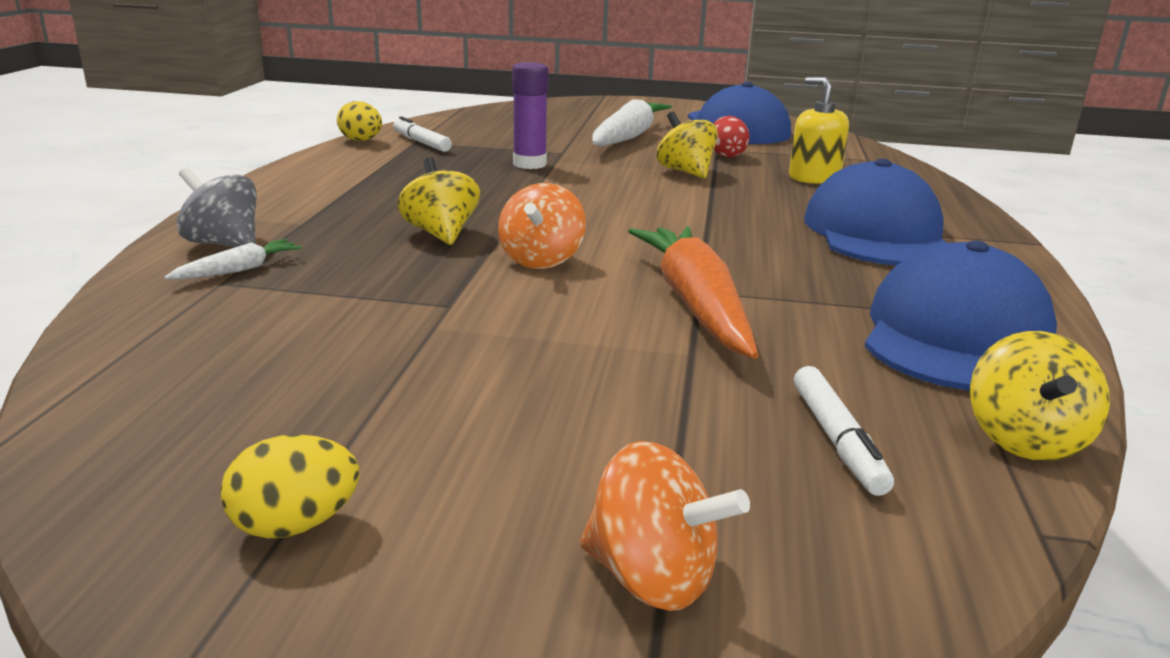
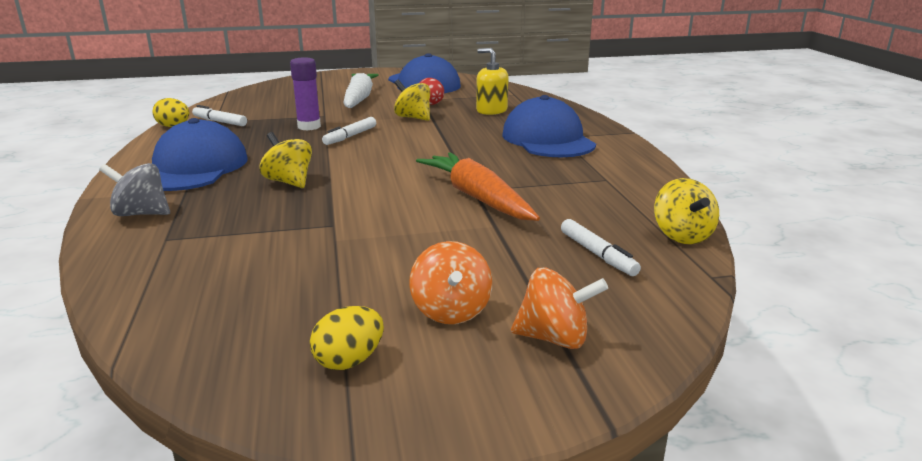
camera: 20 degrees left, 0 degrees up
(239, 270) = (170, 229): white carrot -> none
(541, 260) = (367, 188): orange spinning top -> orange spinning top (451, 311)
(575, 185) = (350, 136): none -> white marker
(955, 335) = (621, 190): blue cap -> blue cap (194, 168)

